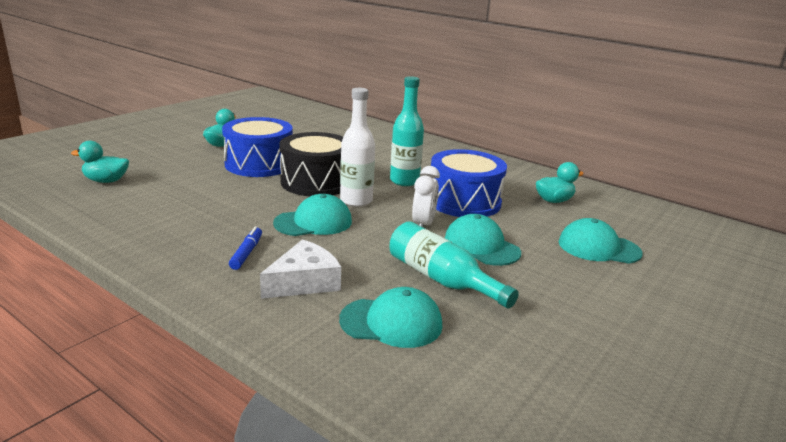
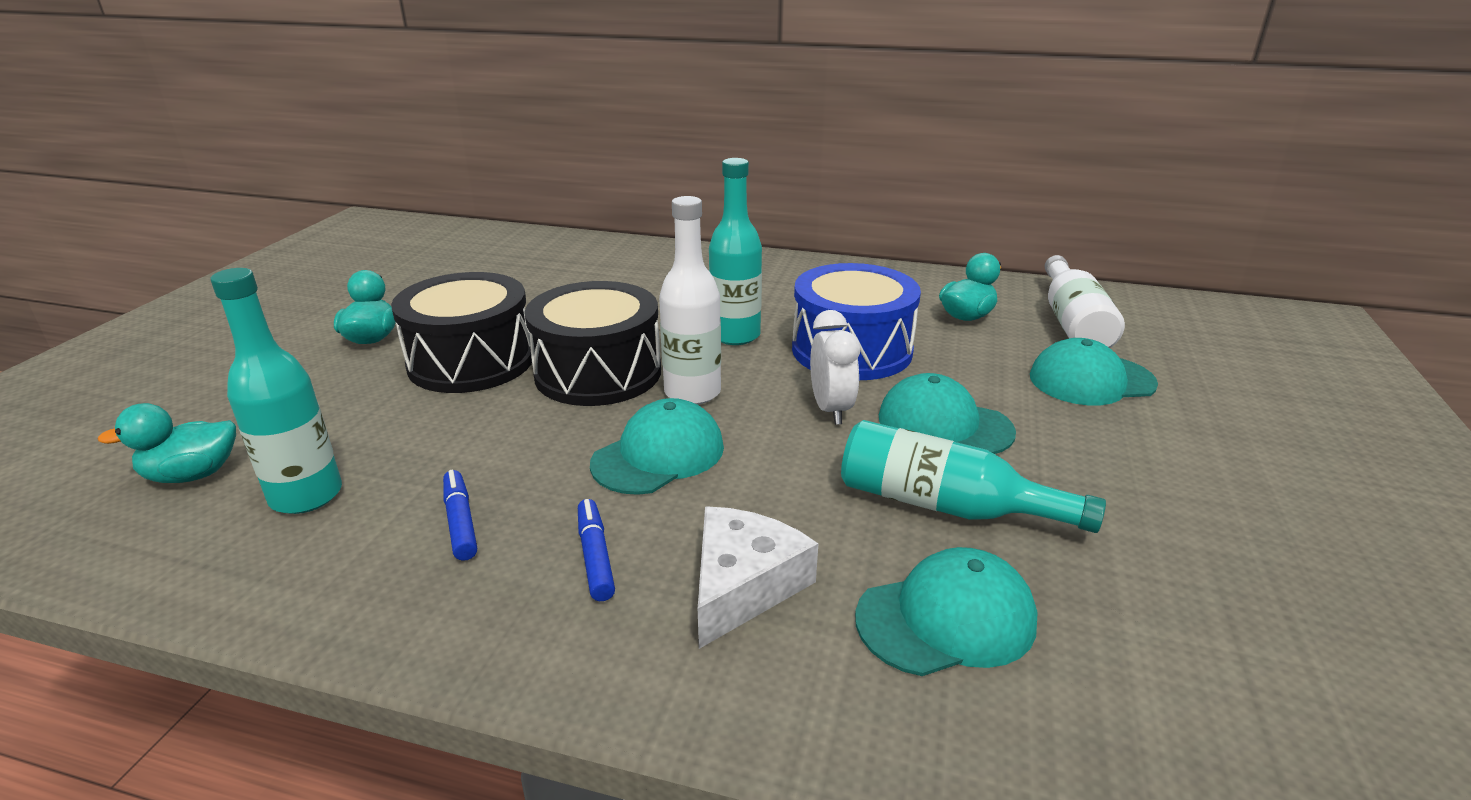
camera: 20 degrees left, 5 degrees up
(144, 199) = (306, 496): none -> turquoise bottle
(199, 225) = (460, 522): none -> blue marker
(259, 164) = (471, 361): blue drum -> black drum
(621, 218) = (1072, 322): none -> white bottle

